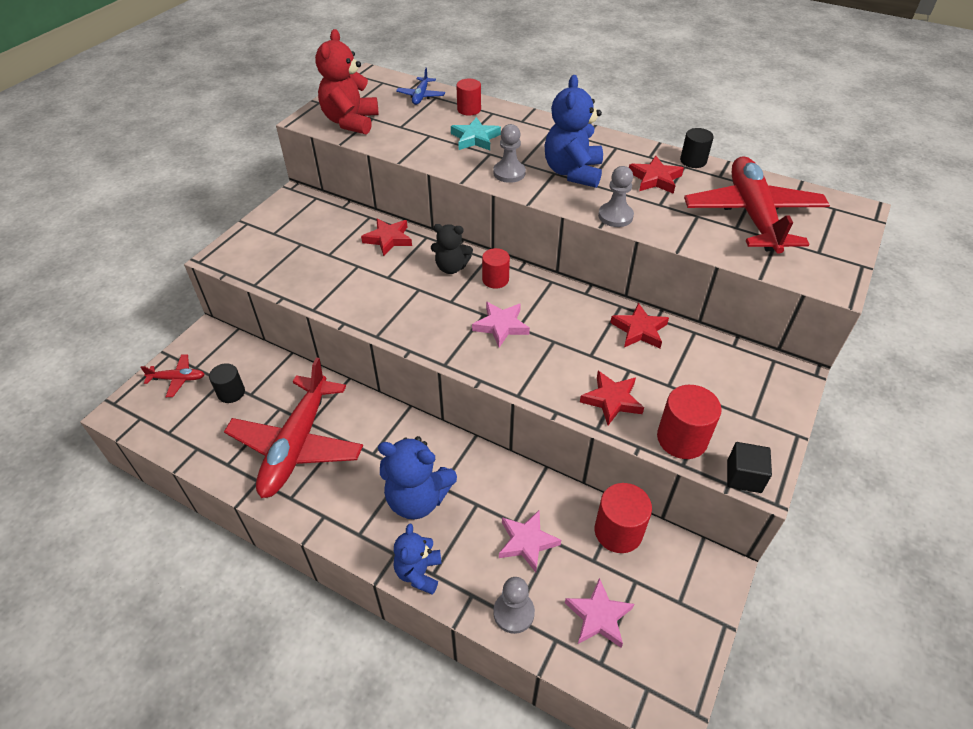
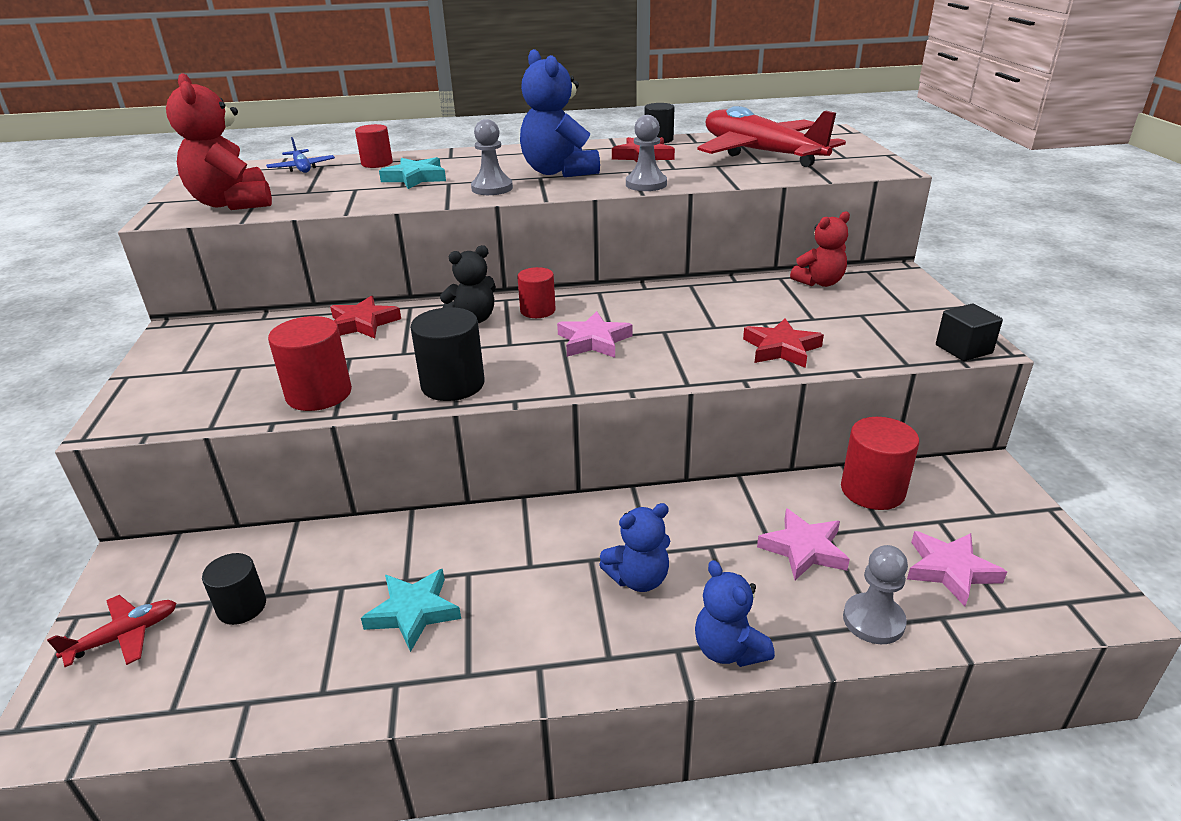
camera: 35 degrees left, 15 degrees down
(297, 445) = (413, 612): red plane -> turquoise star
(389, 319) = (453, 384): none -> black cylinder
(417, 499) = (638, 579): blue teddy bear -> blue teddy bear, size x0.63
(639, 330) = (732, 293): red star -> none
(682, 439) = (879, 348): red cylinder -> red cylinder (319, 394)
(718, 353) = (819, 282): none -> red teddy bear

